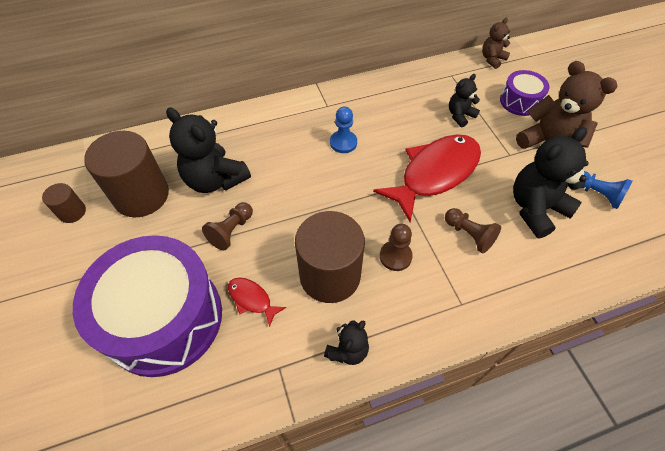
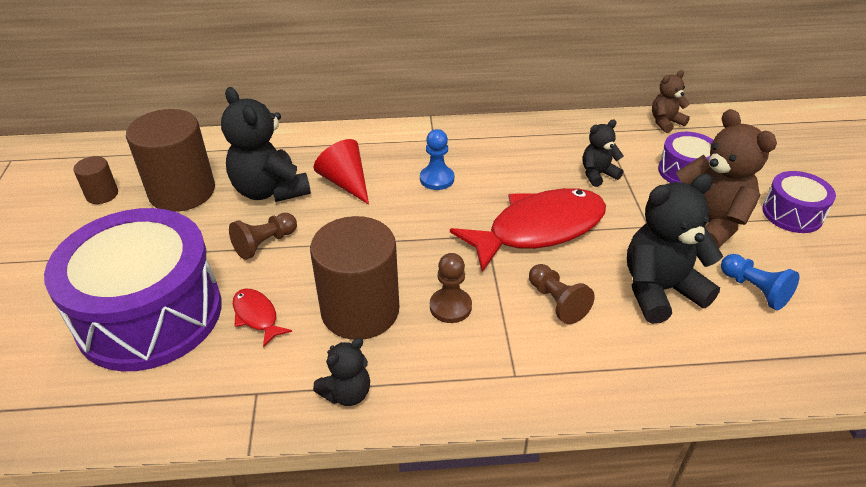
camera: 15 degrees right, 15 degrees down
(273, 160) = (346, 182): none -> red cone
(601, 124) = (792, 214): none -> purple drum

